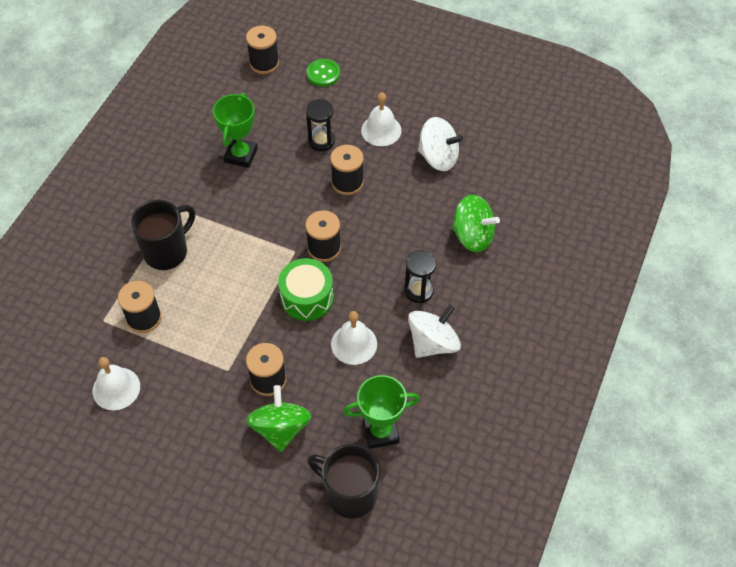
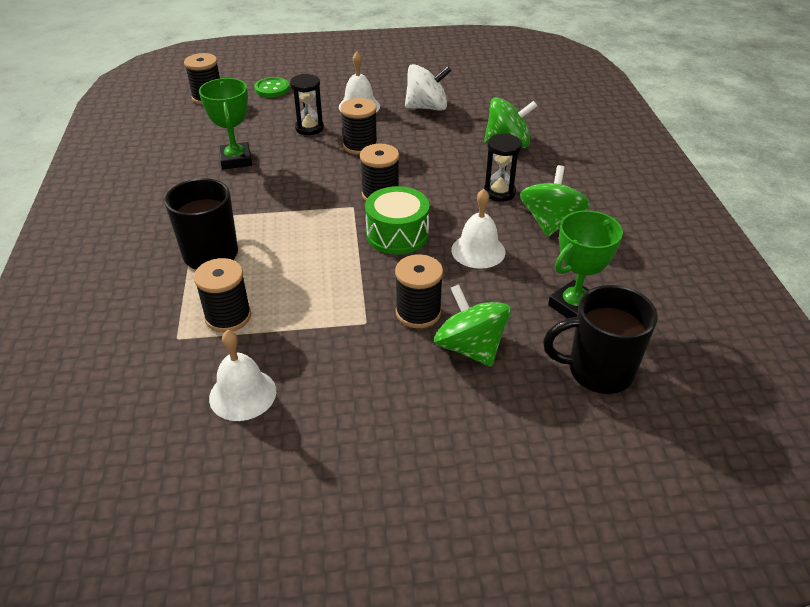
camera: 30 degrees left, 15 degrees down
(433, 343) = (550, 222): white spinning top -> green spinning top

